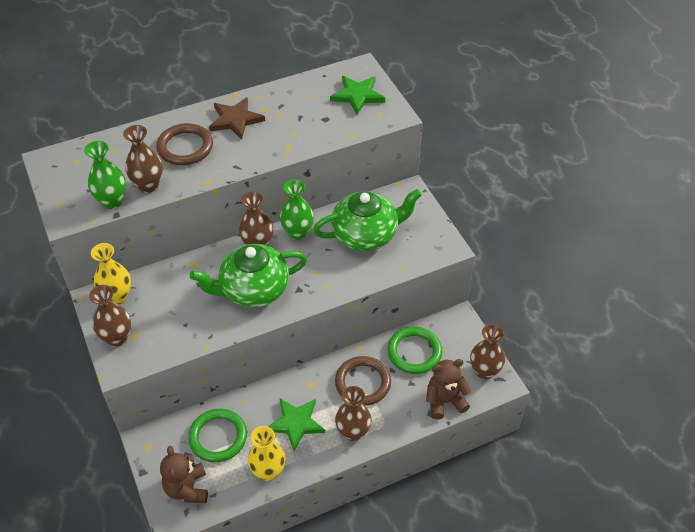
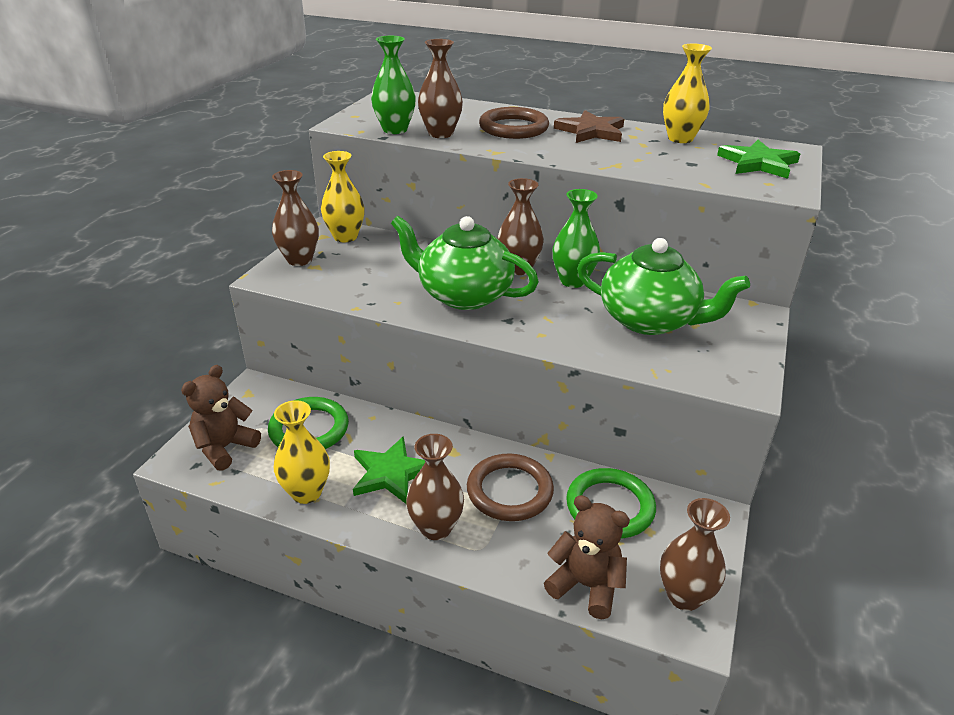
camera: 45 degrees right, 15 degrees down
(293, 95) = (680, 139): none -> yellow vase

